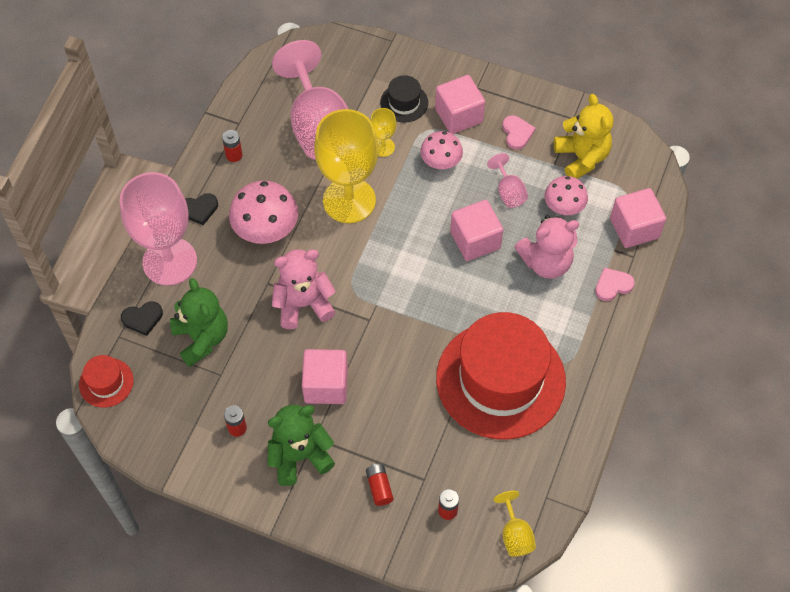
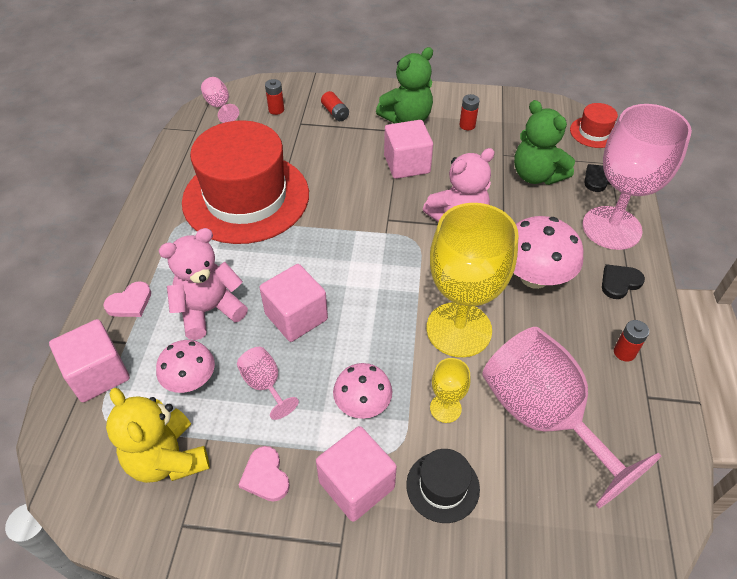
camera: 165 degrees right, 10 degrees down
(515, 535) = (219, 106): yellow goblet -> pink goblet

